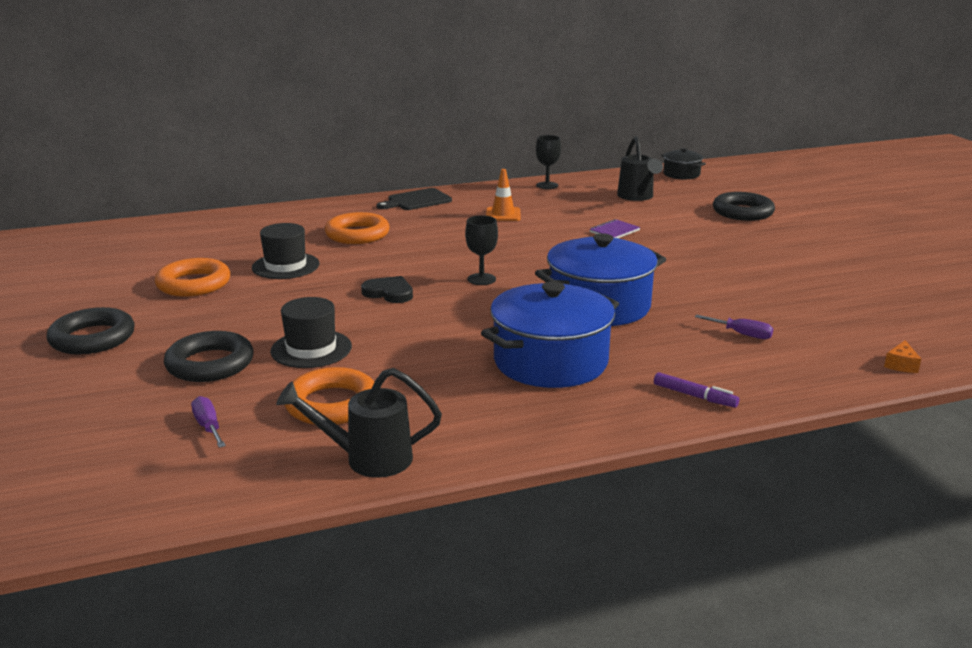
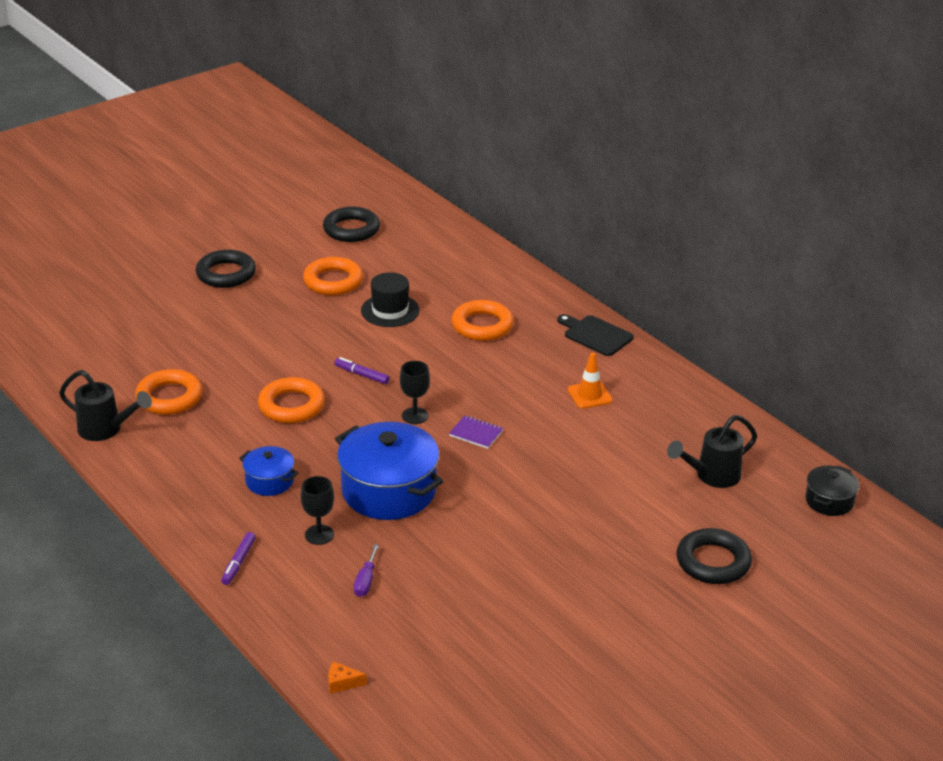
camera: 70 degrees right, 10 degrees up
(208, 426) = (126, 359): purple screwdriver -> none
(210, 364) = (207, 332): black ring -> black ring (351, 229)
(311, 349) = (246, 366): black hat -> none
(367, 459) = (106, 430): black watering can -> black watering can turned 135 degrees clockwise
(389, 293) = (361, 375): black heart -> purple marker
(415, 333) = (291, 406): none -> orange ring
(547, 185) = (706, 406): black goblet -> black goblet (319, 535)
(550, 361) = (269, 481): blue pot -> blue pot, size x0.51
(614, 231) = (586, 474): purple notebook -> purple notebook (476, 433)

